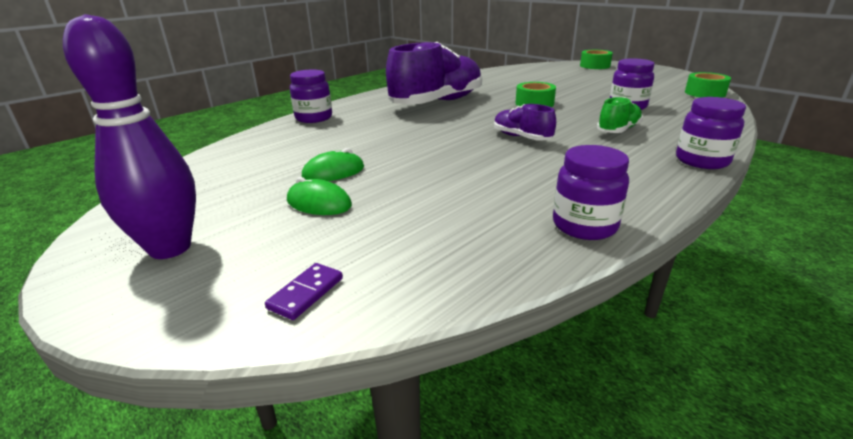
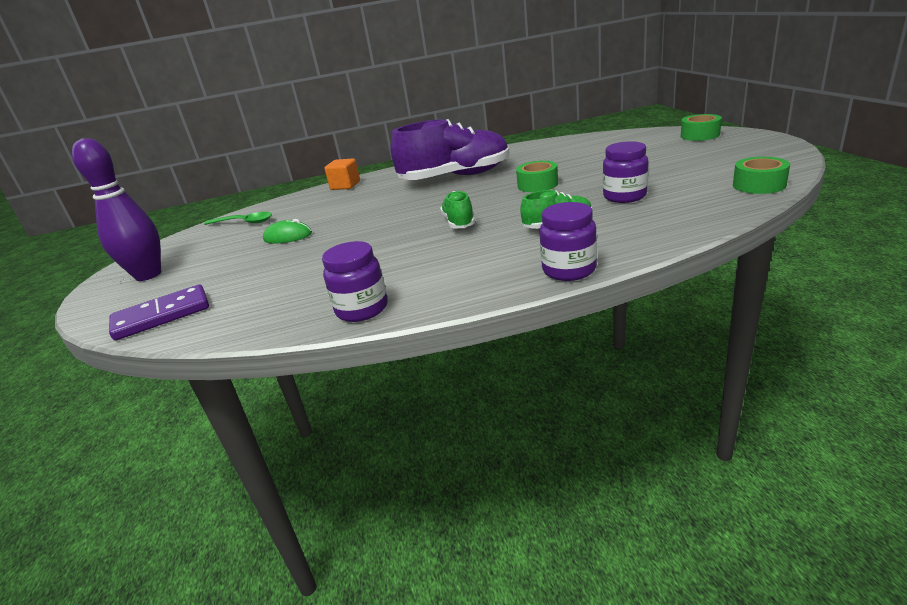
camera: 35 degrees right, 0 degrees up
(230, 165) = (244, 222): none -> green spoon
(306, 293) = (162, 315): purple domino -> purple domino, size x1.88
(314, 118) = (345, 186): purple jar -> orange cube
(319, 203) = (247, 259): green mouse -> none
(521, 137) = (459, 222): purple shoe -> green shoe

